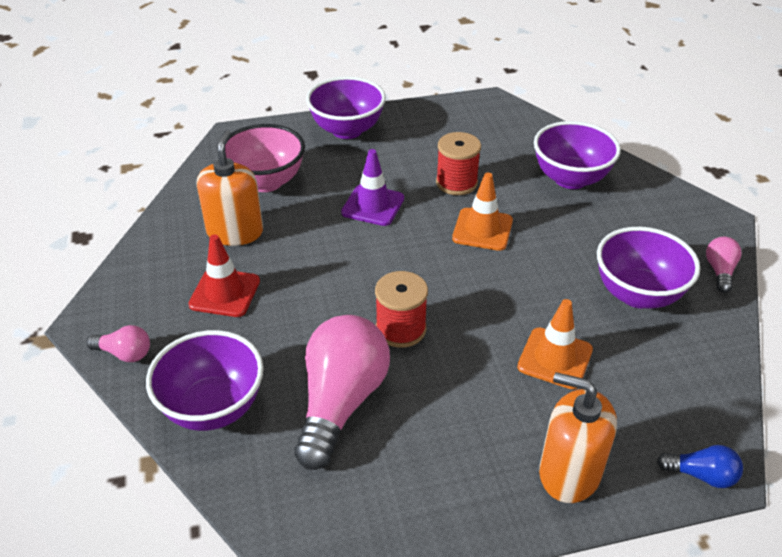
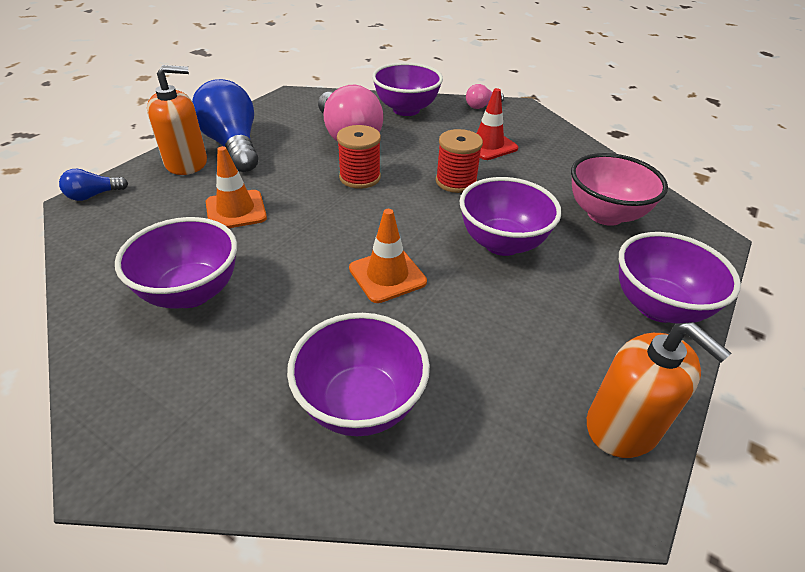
camera: 135 degrees right, 0 degrees up
(235, 232) = (549, 174): orange soap dispenser -> orange soap dispenser (622, 426)
(373, 205) = (502, 243): purple traffic cone -> purple bowl
(456, 183) = (471, 311): red spool -> red spool (456, 181)
(492, 474) = (233, 145): none -> blue light bulb
(719, 271) = (102, 370): pink light bulb -> none

